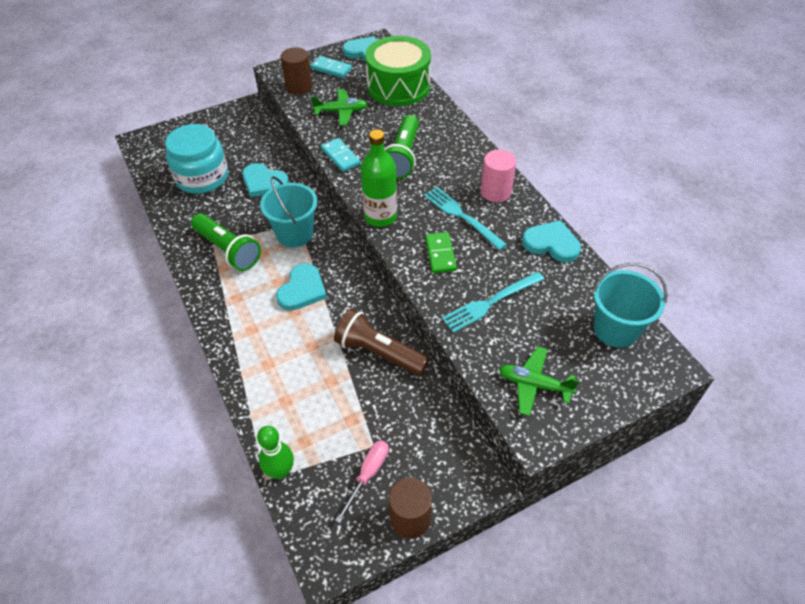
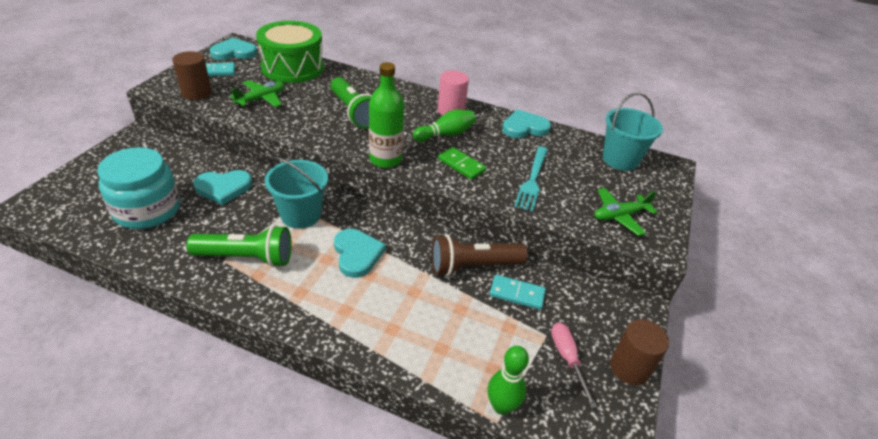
camera: 45 degrees left, 10 degrees down
(341, 156) = (299, 130): turquoise domino -> turquoise domino (517, 294)
(461, 216) = (445, 134): turquoise fork -> green bowling pin

